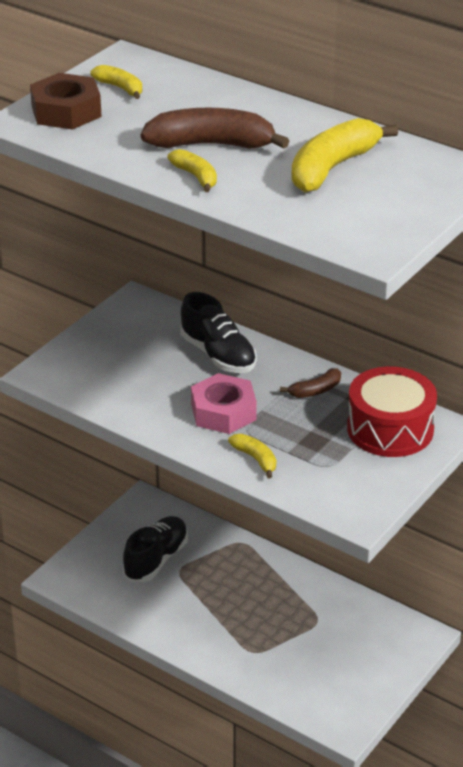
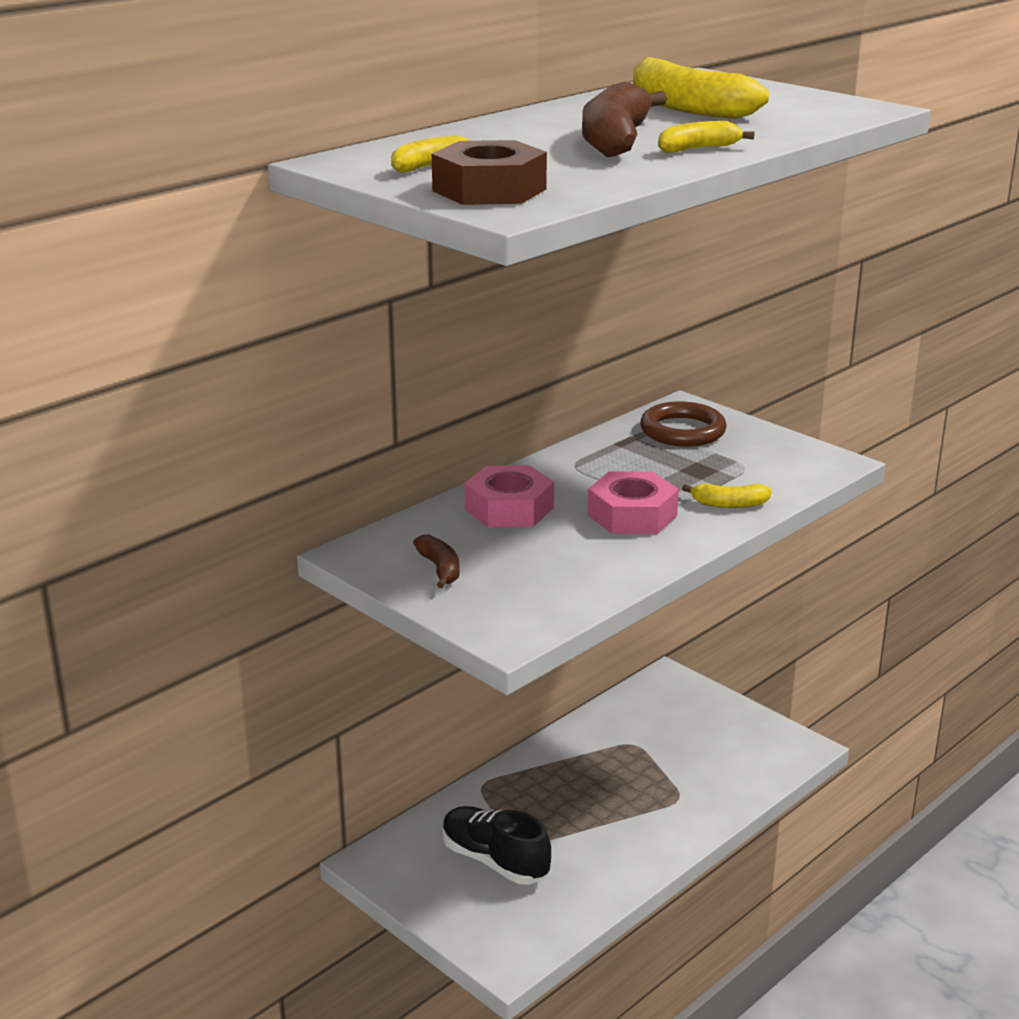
camera: 80 degrees left, 10 degrees down
(218, 355) = (509, 508): black shoe -> pink nut
(256, 459) = (729, 504): yellow banana -> yellow banana turned 150 degrees counterclockwise
(315, 391) = (602, 460): brown banana -> brown banana (440, 569)
(390, 429) = (682, 431): red drum -> brown ring

